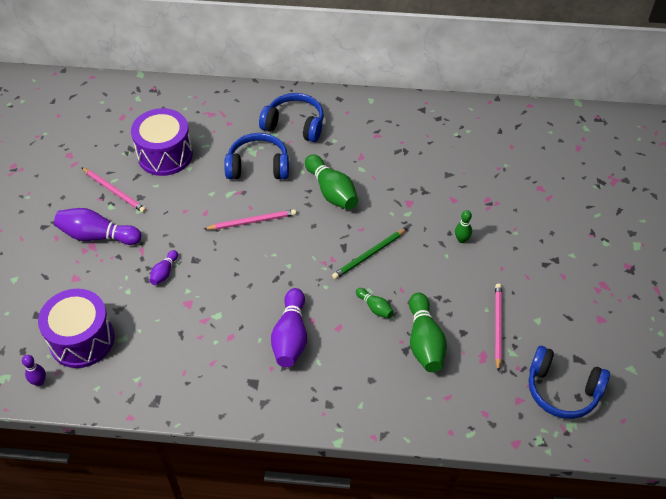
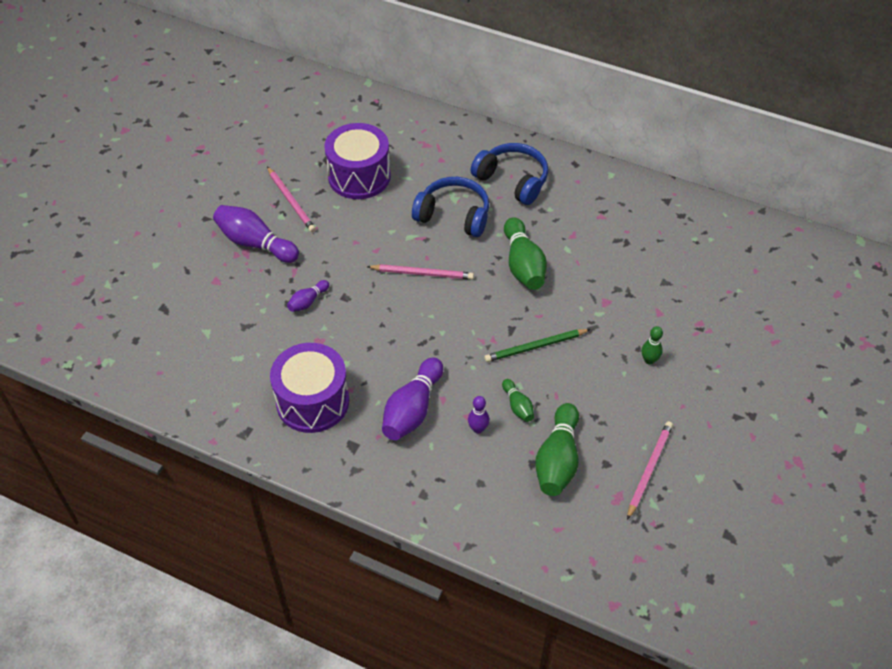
camera: 20 degrees right, 0 degrees up
(39, 382) = (139, 376): purple bowling pin -> purple bowling pin (478, 429)
(82, 339) = (197, 346): purple drum -> purple drum (312, 401)
(562, 390) = (694, 564): blue headphones -> none

